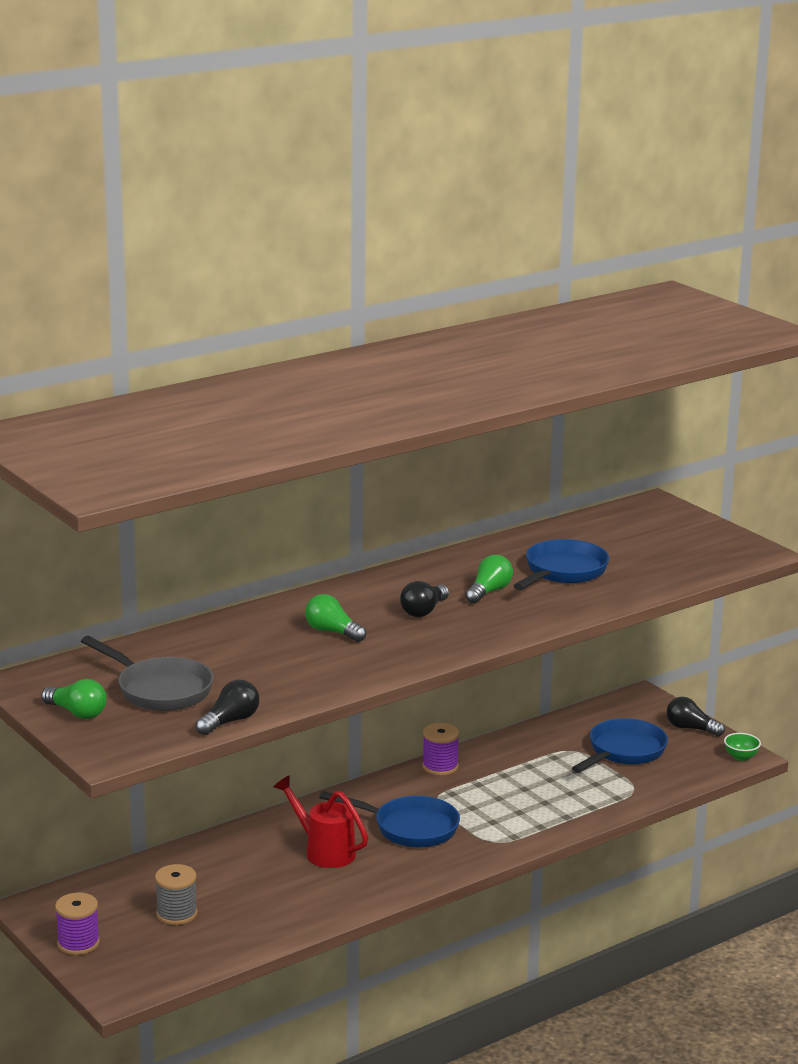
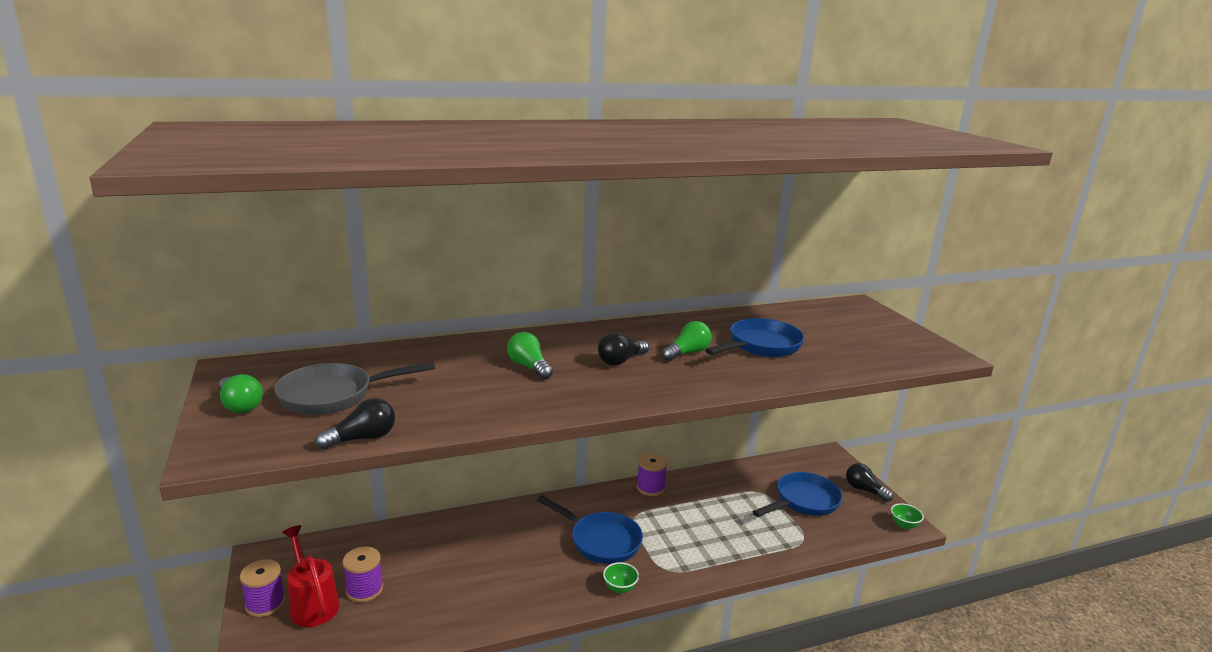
camera: 15 degrees right, 0 degrees up
(159, 690) = (333, 395): grey pan -> grey pan turned 105 degrees clockwise
(176, 914) = (364, 590): grey spool -> purple spool
(324, 851) = (520, 550): red watering can -> red watering can (312, 603)
(452, 865) = (620, 588): none -> green bowl

